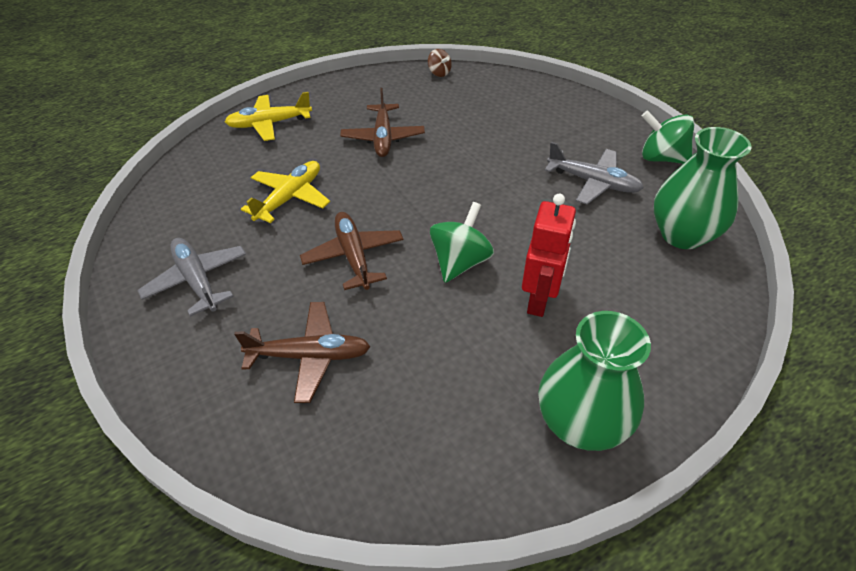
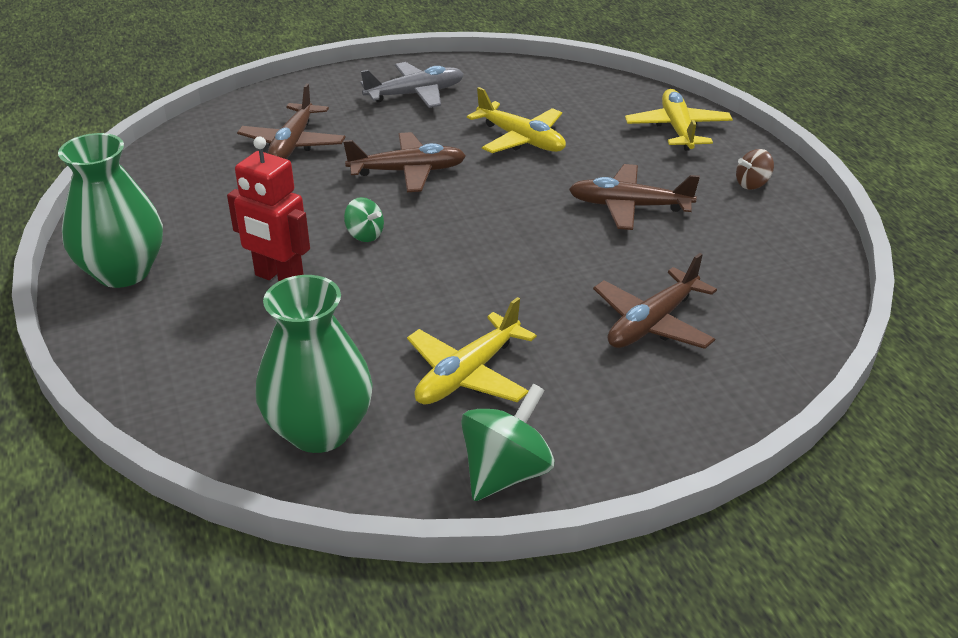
camera: 100 degrees right, 10 degrees down
(439, 73) = (815, 275): brown spinning top -> brown spinning top (752, 184)
(460, 262) = (365, 235): green spinning top -> green spinning top, size x0.57
(509, 121) = (652, 323): none -> brown plane
(593, 182) = (467, 374): grey plane -> yellow plane

